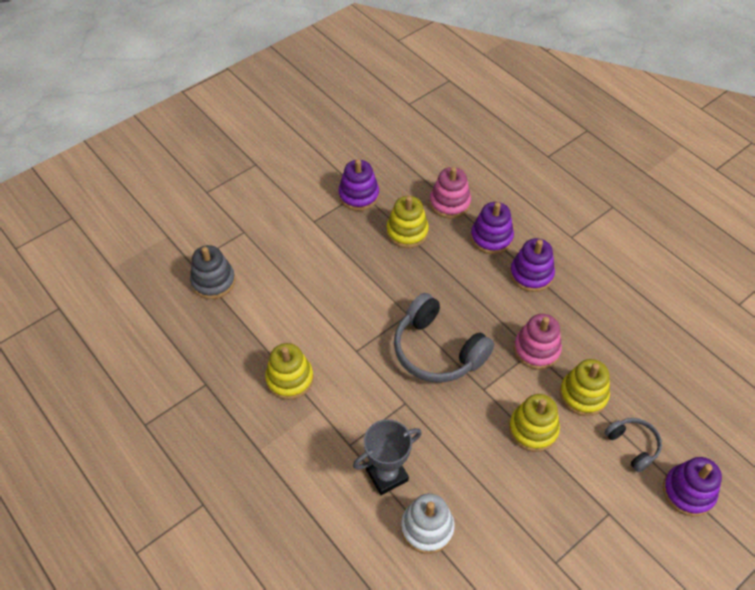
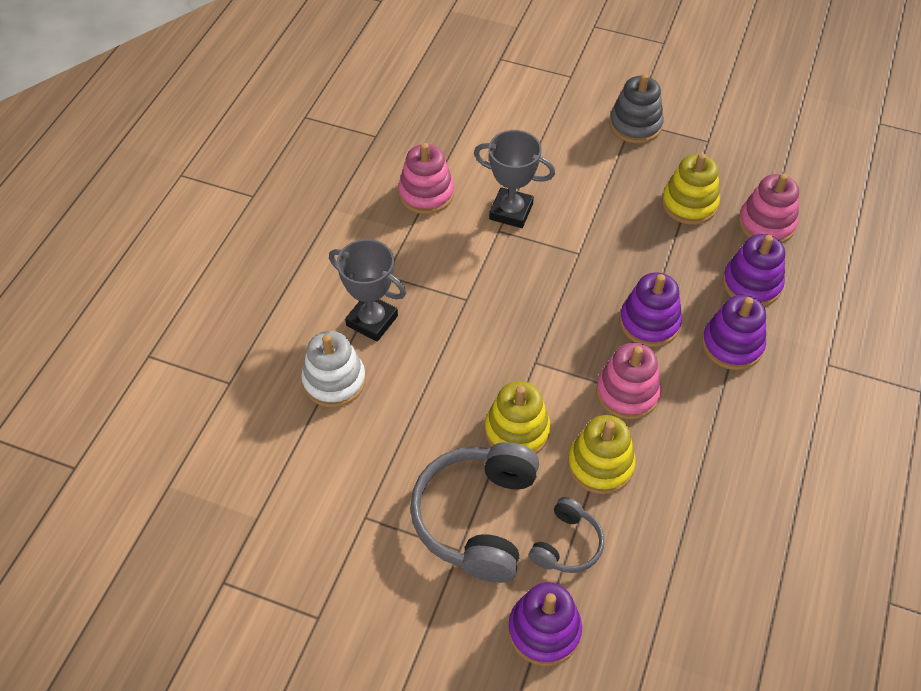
camera: 60 degrees right, 0 degrees up
(213, 281) = (492, 84): grey stacking toy -> grey stacking toy (635, 125)
(290, 379) = (426, 194): yellow stacking toy -> pink stacking toy
(344, 334) = (511, 211): none -> grey trophy
(359, 195) = (701, 141): purple stacking toy -> purple stacking toy (649, 322)
(437, 350) = (553, 299): grey headphones -> grey headphones (477, 518)

